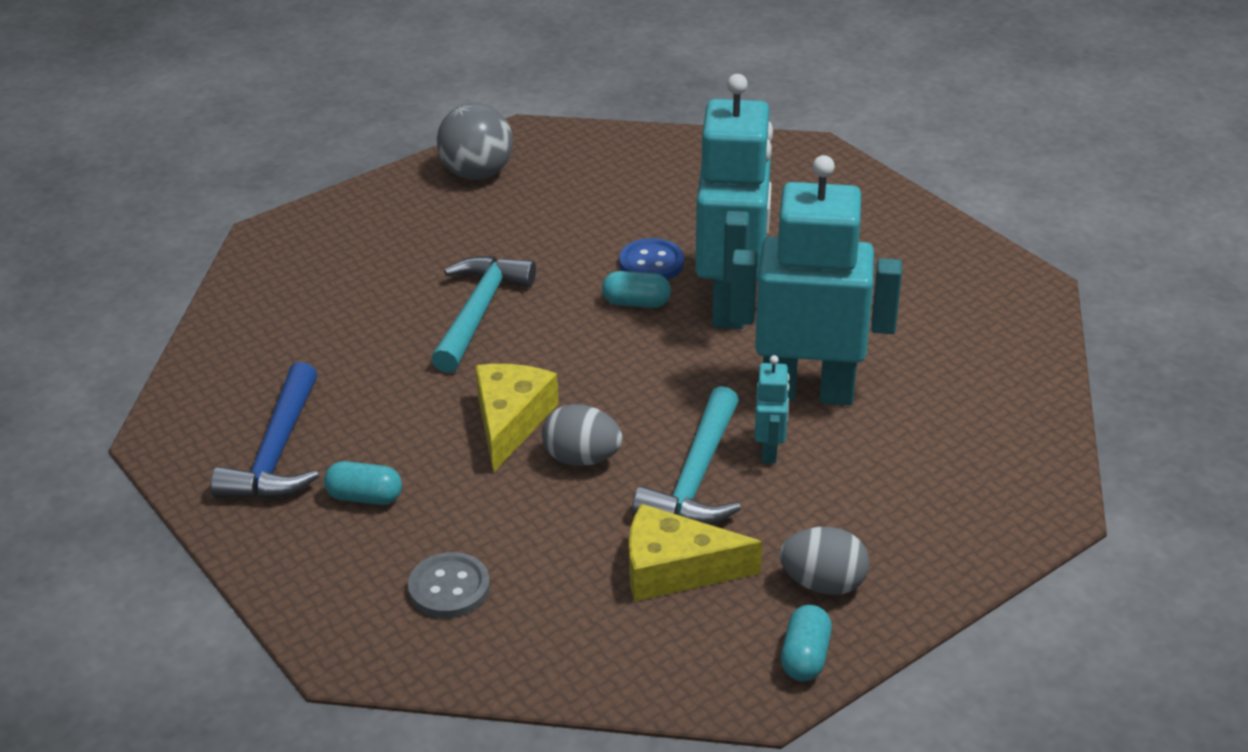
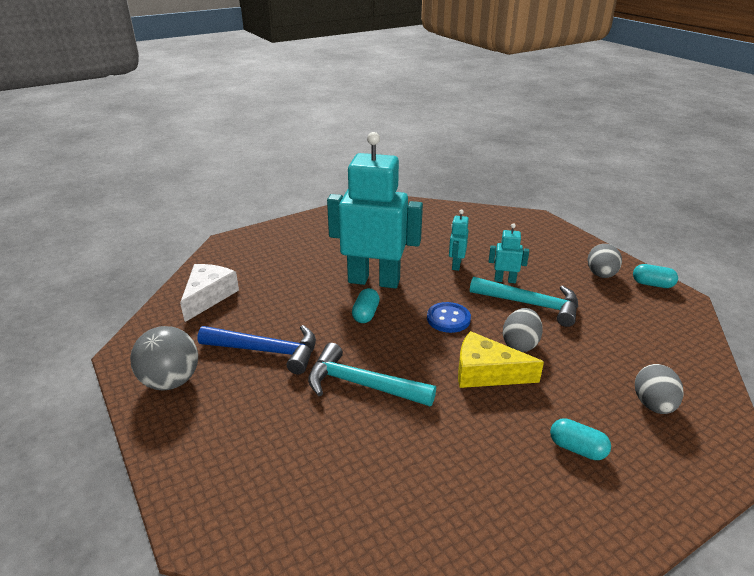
camera: 85 degrees left, 5 degrees down
(277, 452) = (534, 507): blue hammer -> blue hammer (266, 351)
(365, 497) = (577, 448): turquoise capsule -> turquoise capsule turned 75 degrees counterclockwise
(449, 588) = (653, 405): grey button -> grey egg
(651, 263) = (324, 305): blue button -> blue button (448, 319)
(654, 163) = (208, 296): none -> white cheese
(675, 569) = (605, 316): yellow cheese -> none
(807, 392) = (456, 265): turquoise robot -> turquoise robot, size x0.42

